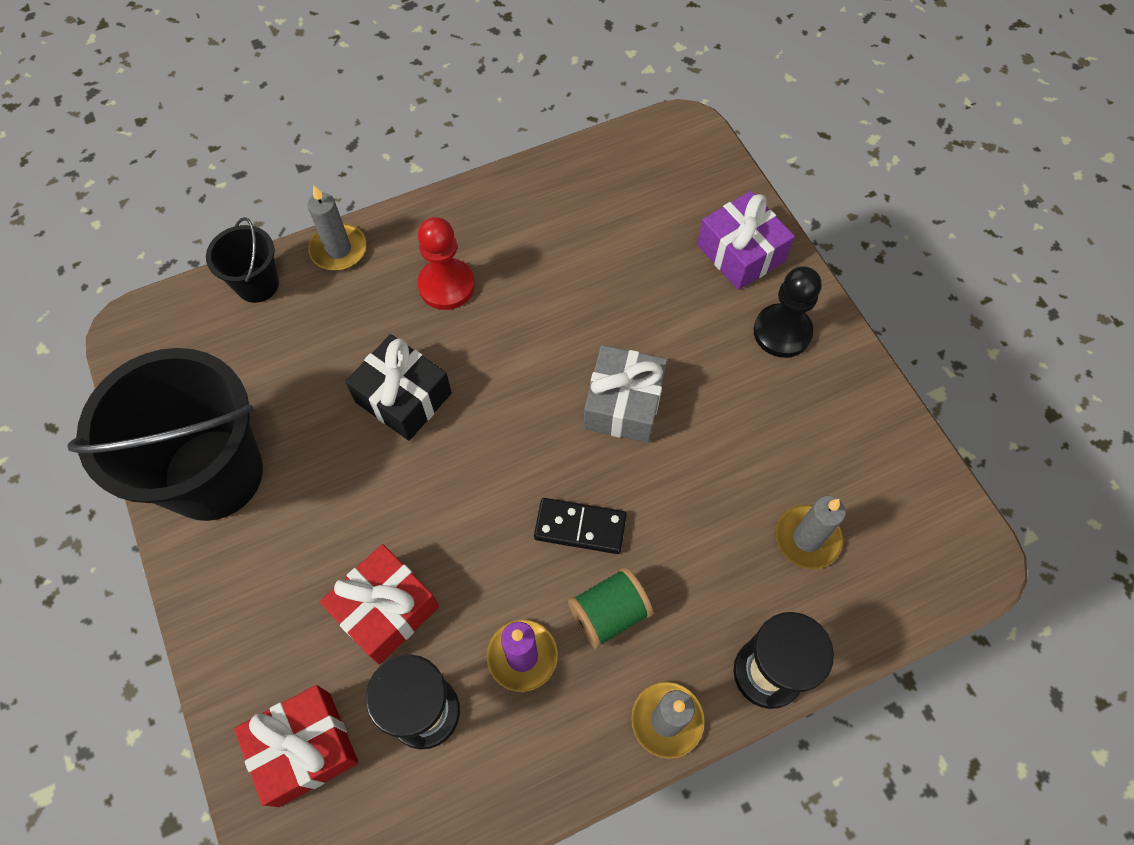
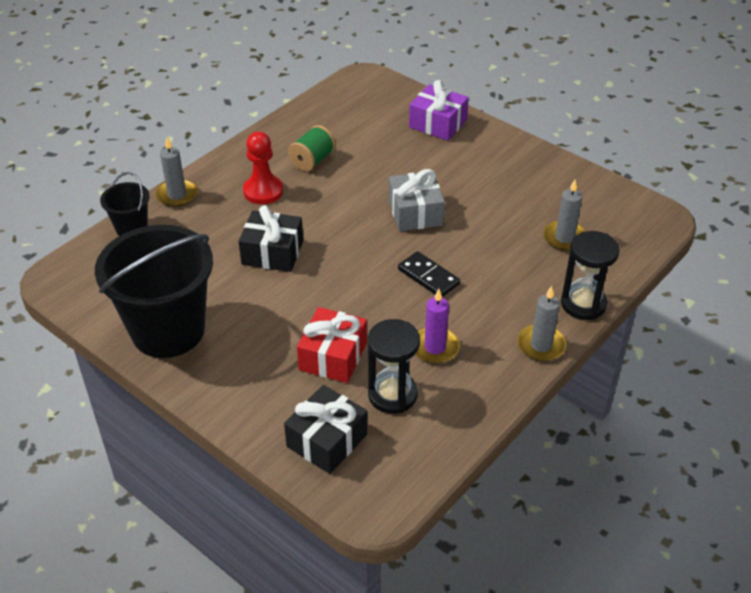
camera: 25 degrees left, 20 degrees down
(304, 748) = (327, 440): red gift -> black gift
(580, 527) = (428, 277): black domino -> black domino turned 60 degrees clockwise
(609, 613) = (473, 310): green spool -> green spool (312, 160)
(782, 332) = (487, 152): black pawn -> none

